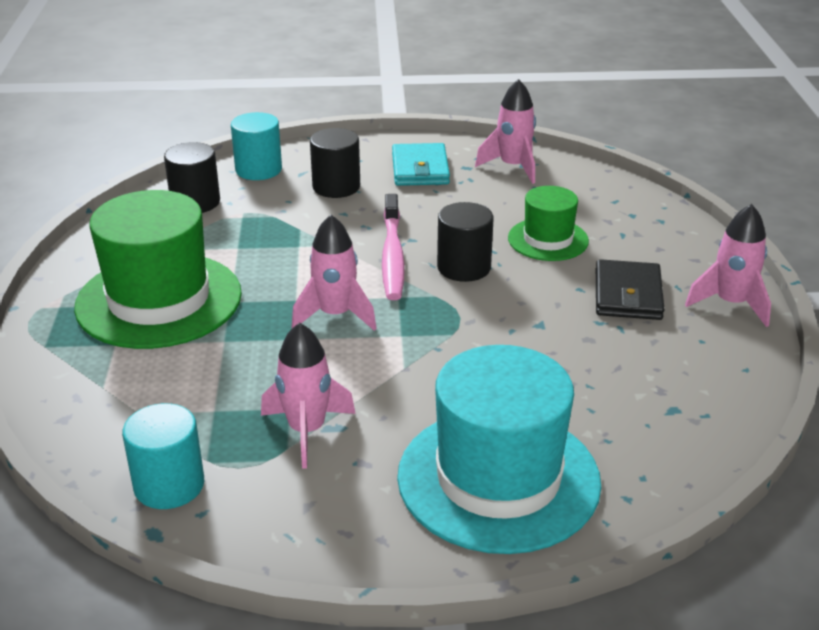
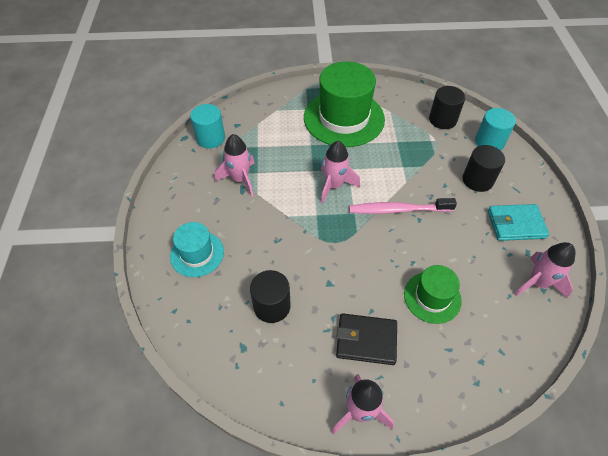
camera: 90 degrees right, 20 degrees up
(464, 267) = (389, 246): black cylinder -> black cylinder (272, 306)
(498, 479) = (197, 254): turquoise hat -> turquoise hat, size x0.53

